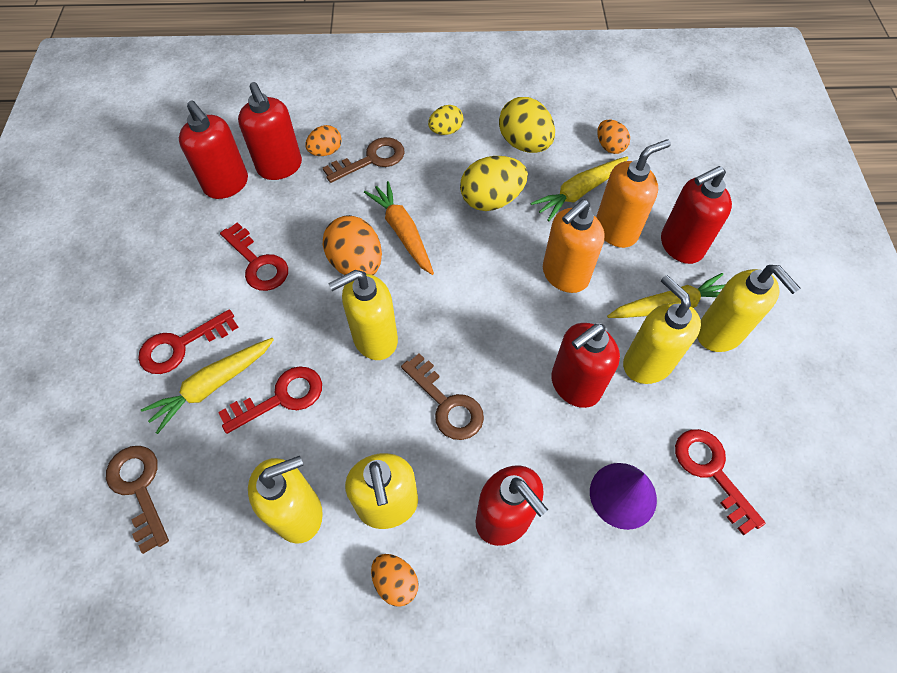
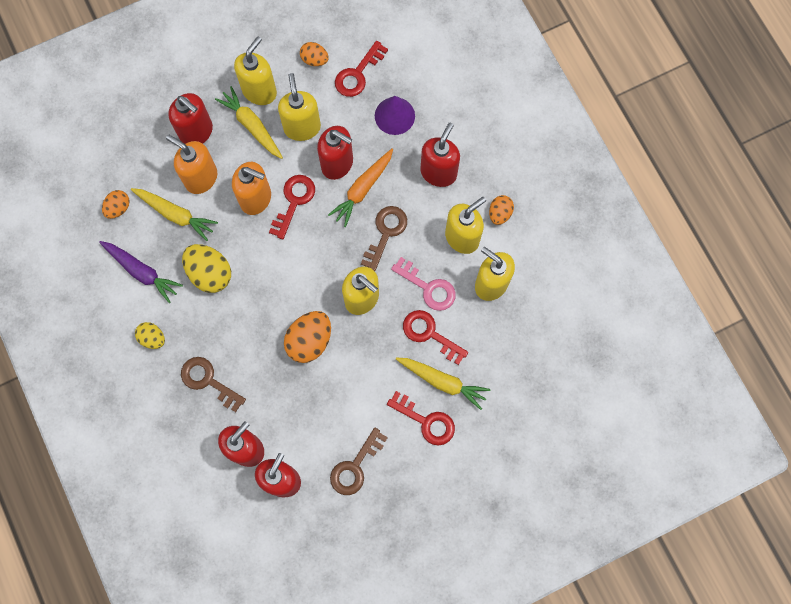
camera: 115 degrees left, 15 degrees up
(139, 489) = (523, 383): brown key -> brown key (355, 466)
(257, 263) = (340, 410): red key -> red key (294, 201)
(326, 151) = (215, 421): orange egg -> orange egg (314, 59)
(342, 424) = (428, 287): none -> pink key
(402, 232) = (268, 323): orange carrot -> orange carrot (362, 189)
(524, 144) = (142, 272): yellow egg -> purple carrot
(647, 363) = (302, 127): yellow soap dispenser -> yellow soap dispenser turned 135 degrees clockwise

